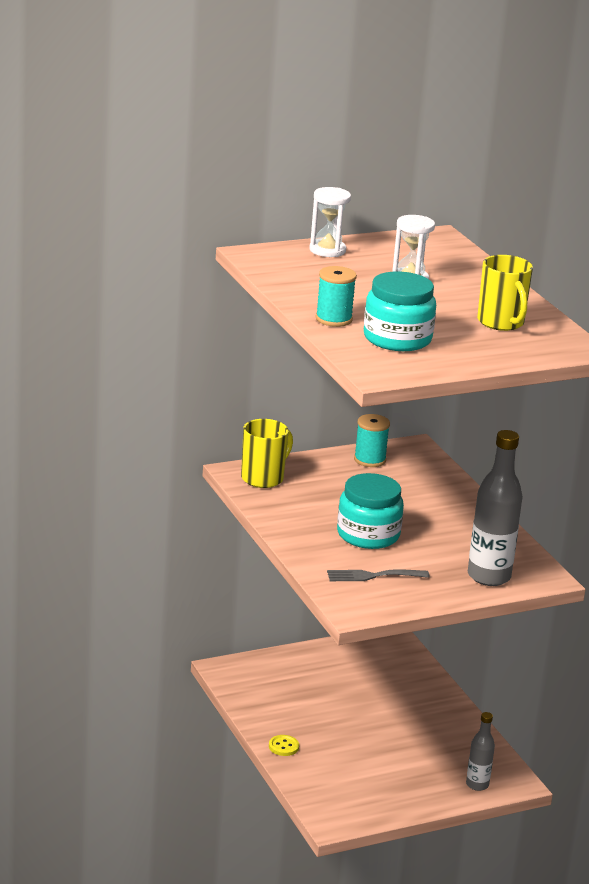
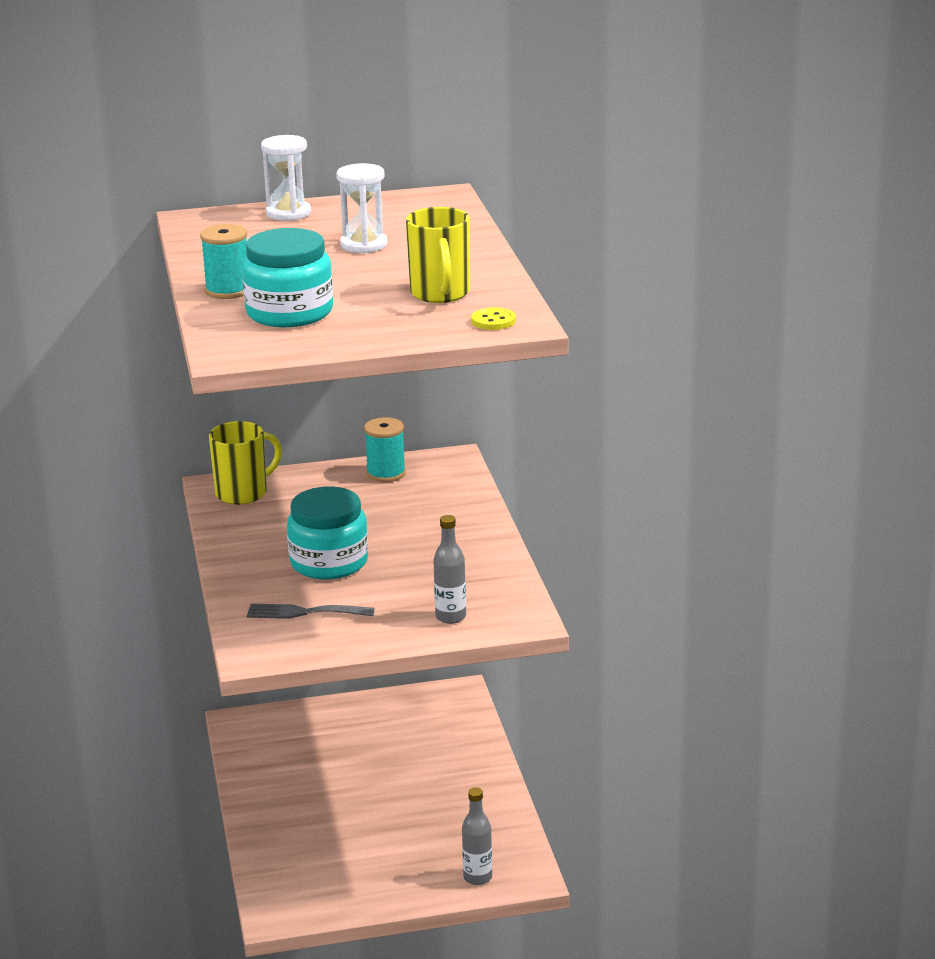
camera: 15 degrees right, 0 degrees up
(283, 746) = (262, 818): yellow button -> yellow button (493, 321)
(489, 576) = (450, 617): grey bottle -> grey bottle, size x0.56

